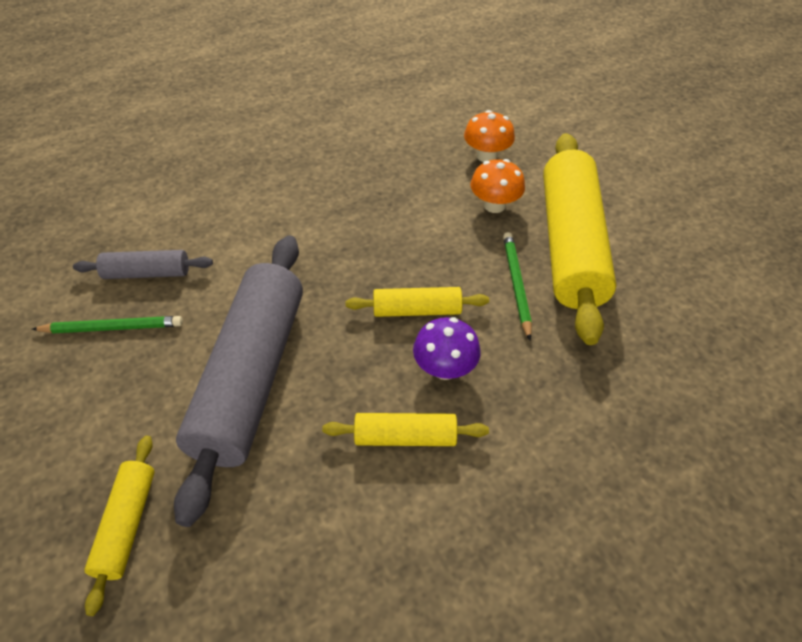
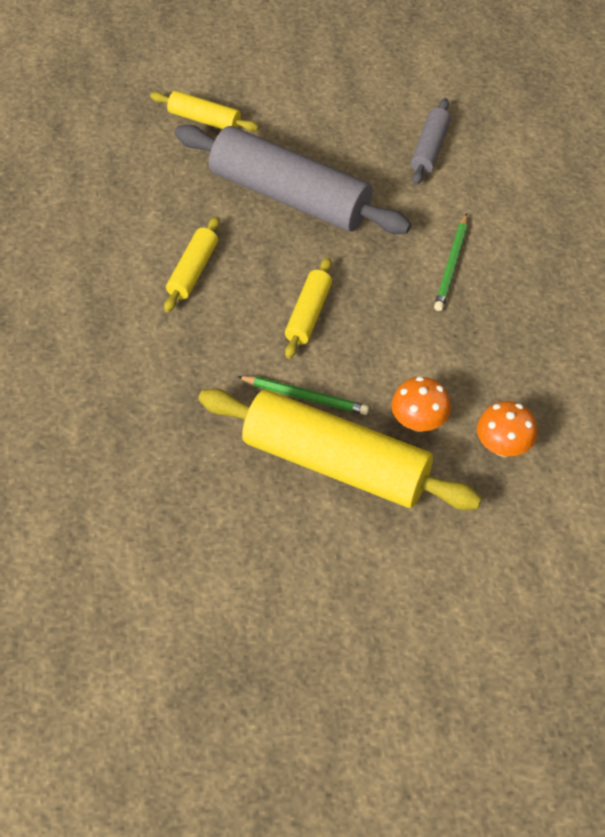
camera: 110 degrees right, 5 degrees up
(112, 328) = (376, 123): green pencil -> green pencil (451, 265)
(445, 368) = (240, 313): purple mushroom -> none

